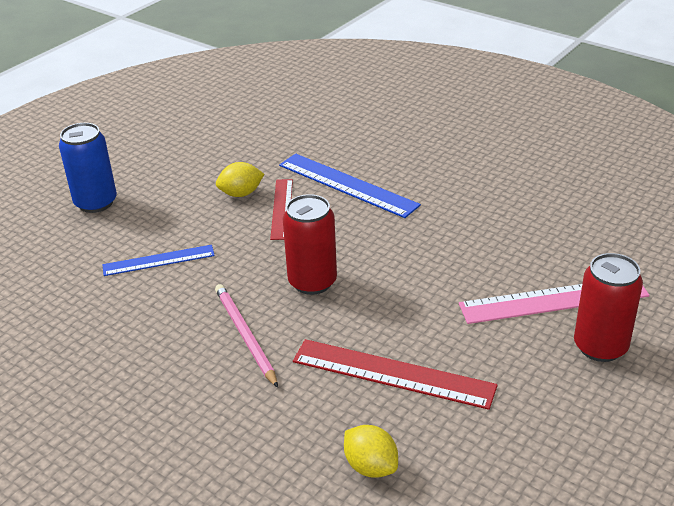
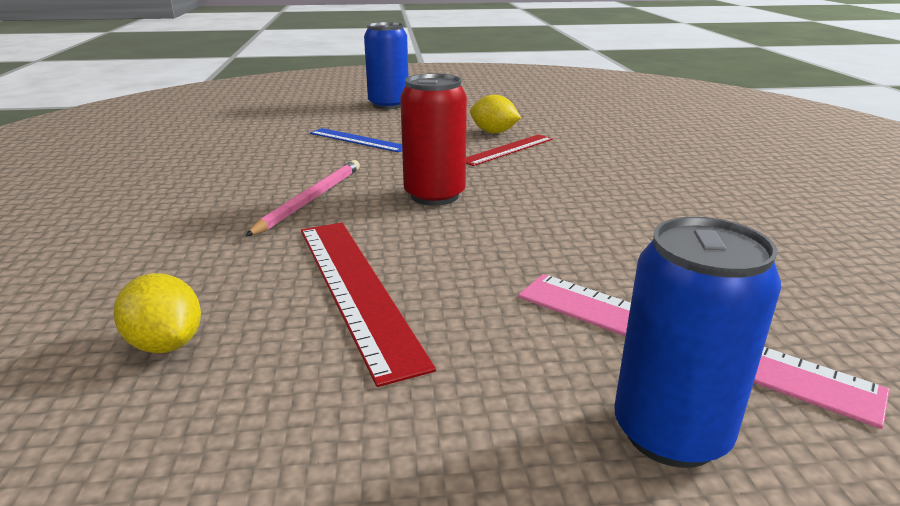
camera: 45 degrees right, 10 degrees down
(347, 185) = (597, 158): blue ruler -> none
(370, 466) = (166, 344): yellow lemon -> yellow lemon turned 45 degrees counterclockwise
(600, 347) = (670, 433): red can -> blue can

